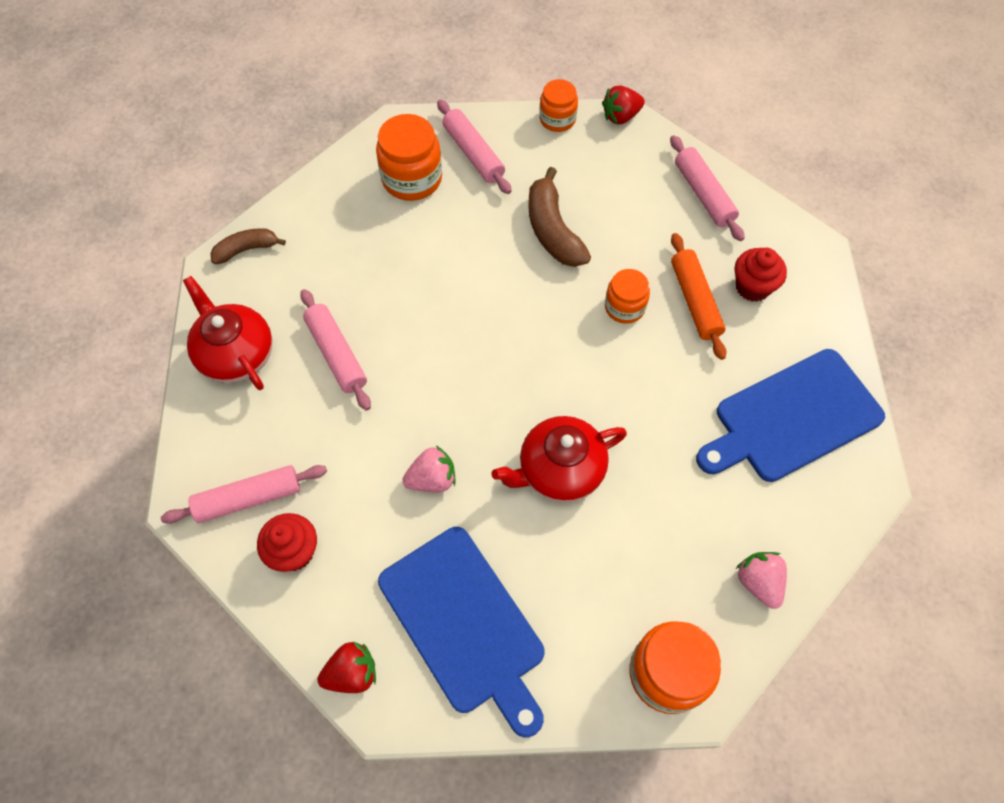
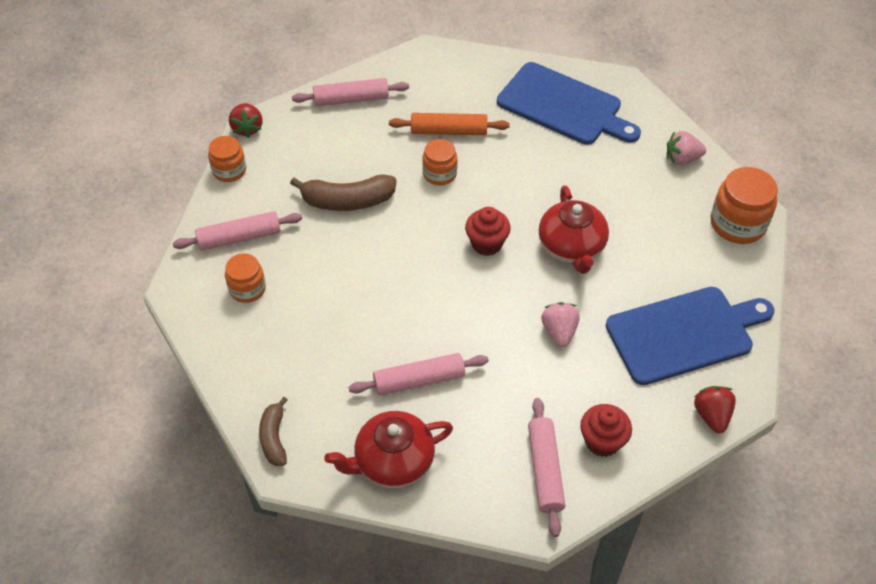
camera: 75 degrees left, 10 degrees down
(412, 178) = (247, 289): orange jar -> orange jar, size x0.63
(752, 287) = (448, 96): red cupcake -> red cupcake (486, 244)
(792, 417) = (563, 106): blue cutting board -> blue cutting board turned 45 degrees counterclockwise

